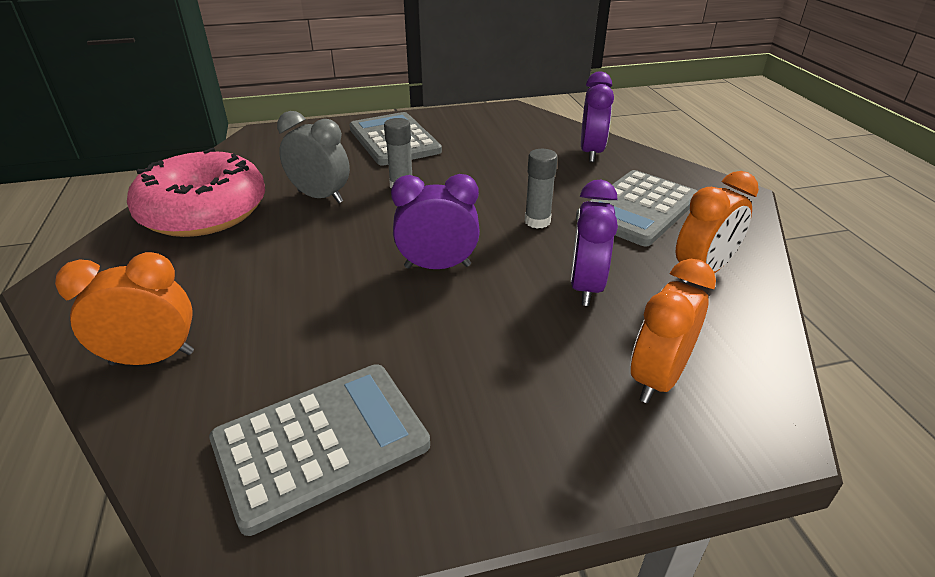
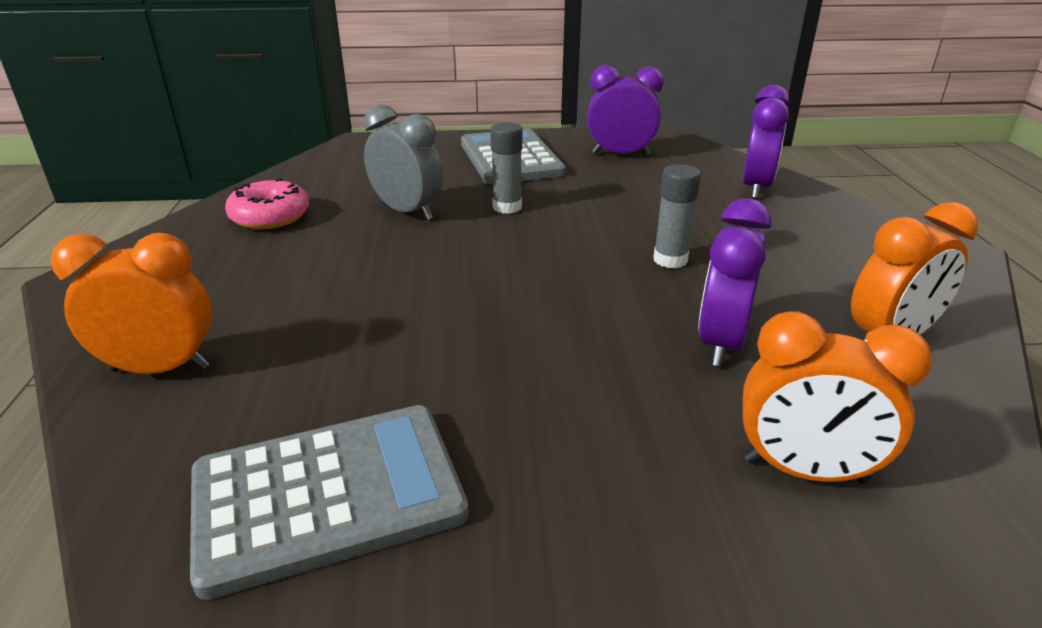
camera: 10 degrees right, 5 degrees down
(204, 211) = (270, 217): pink donut -> pink donut, size x0.53
(437, 266) = (530, 300): purple clock -> purple clock (620, 154)
(638, 208) = (809, 256): grey calculator -> none
(657, 378) = (804, 471): orange clock -> orange clock turned 120 degrees counterclockwise

